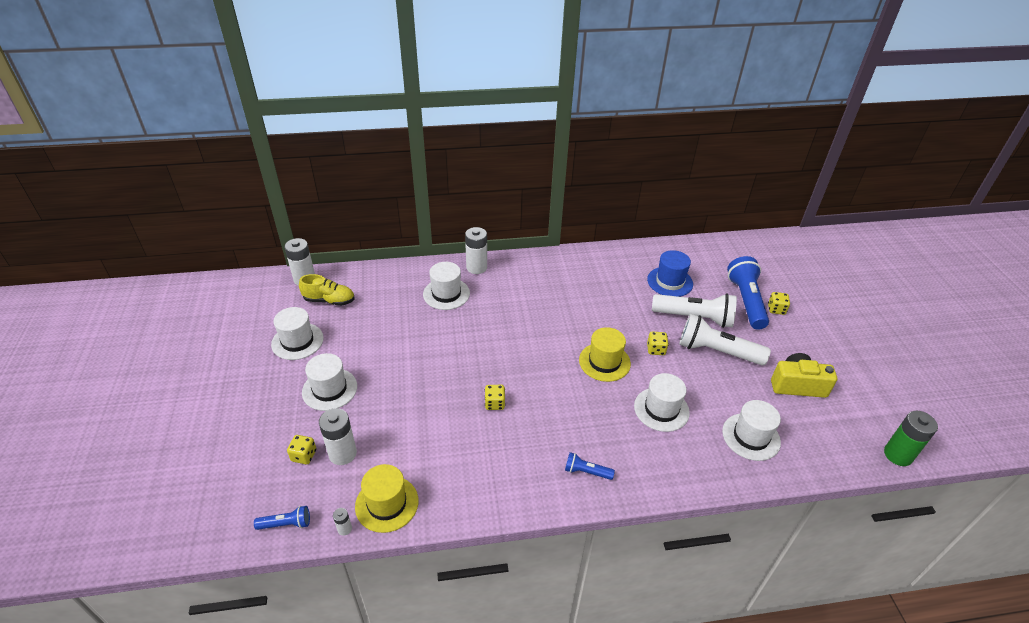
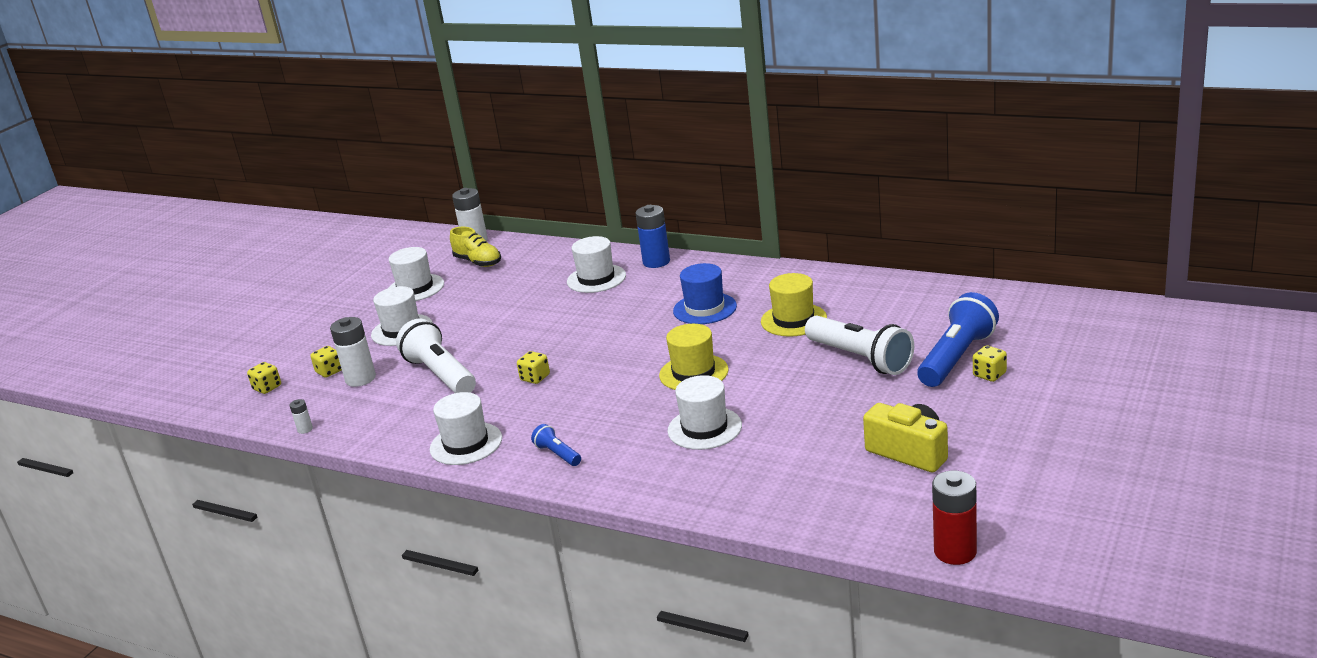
camera: 40 degrees right, 15 degrees down
(286, 524) = (267, 412): blue flashlight -> none
(387, 503) = (355, 423): yellow hat -> yellow hat (793, 320)
(476, 267) = (656, 262): white battery -> blue battery
(656, 349) = (769, 376): yellow dice -> yellow dice (267, 388)
(670, 282) = (875, 318): blue hat -> blue hat (704, 308)
(717, 351) = (845, 396): white flashlight -> white flashlight (440, 375)
(751, 437) = (779, 480): white hat -> white hat (466, 444)
(898, 455) = (955, 551): green battery -> red battery

